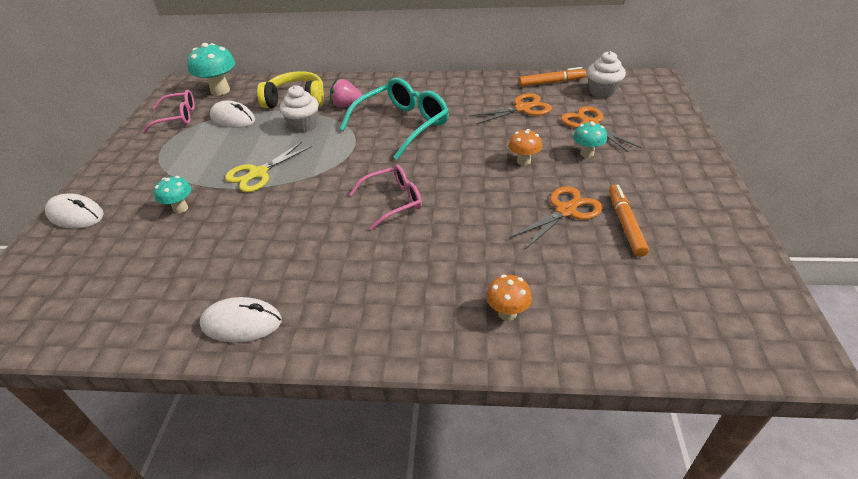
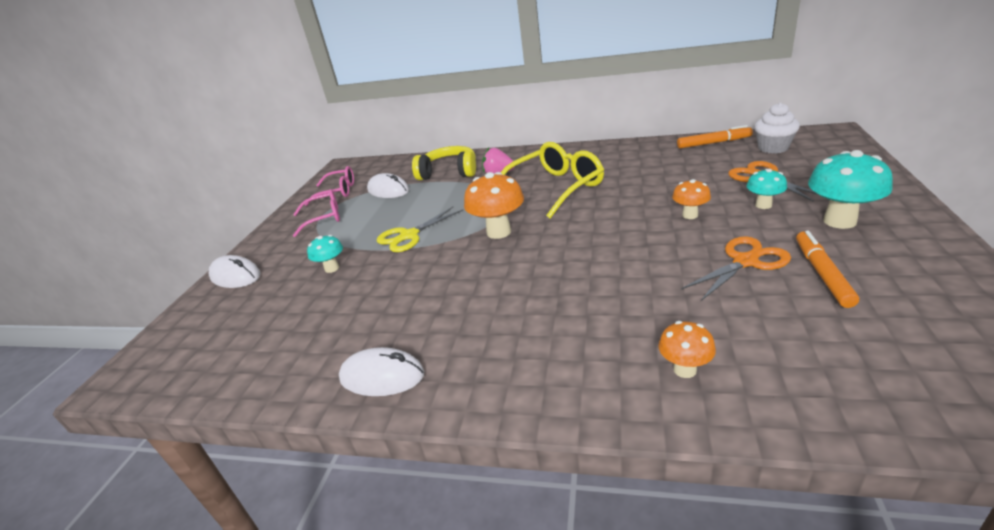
camera: 10 degrees right, 10 degrees down
(220, 91) = (378, 168): turquoise mushroom -> turquoise mushroom (839, 221)
(303, 126) = (455, 193): white cupcake -> none
(348, 172) = (499, 232): none -> orange mushroom
(393, 201) = (546, 257): pink glasses -> pink glasses (323, 218)
(402, 125) = (554, 188): turquoise glasses -> yellow glasses
(522, 108) = (683, 167): orange scissors -> none

